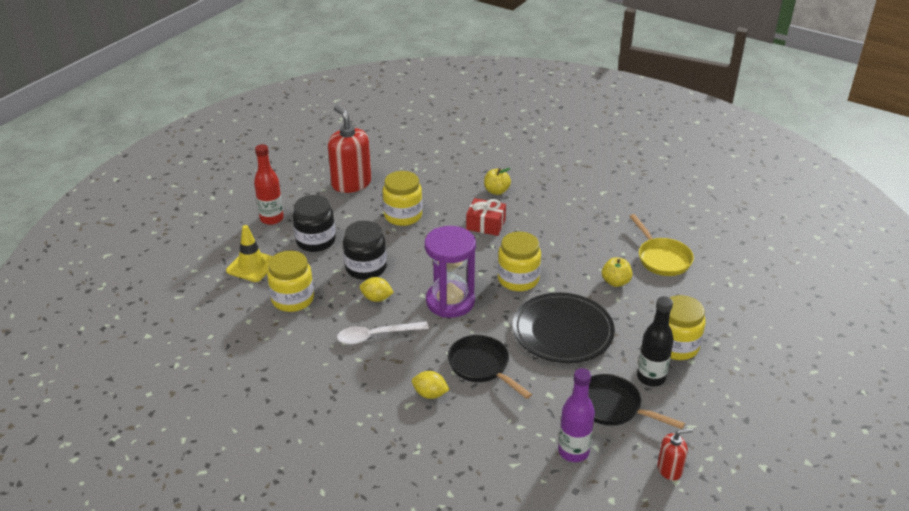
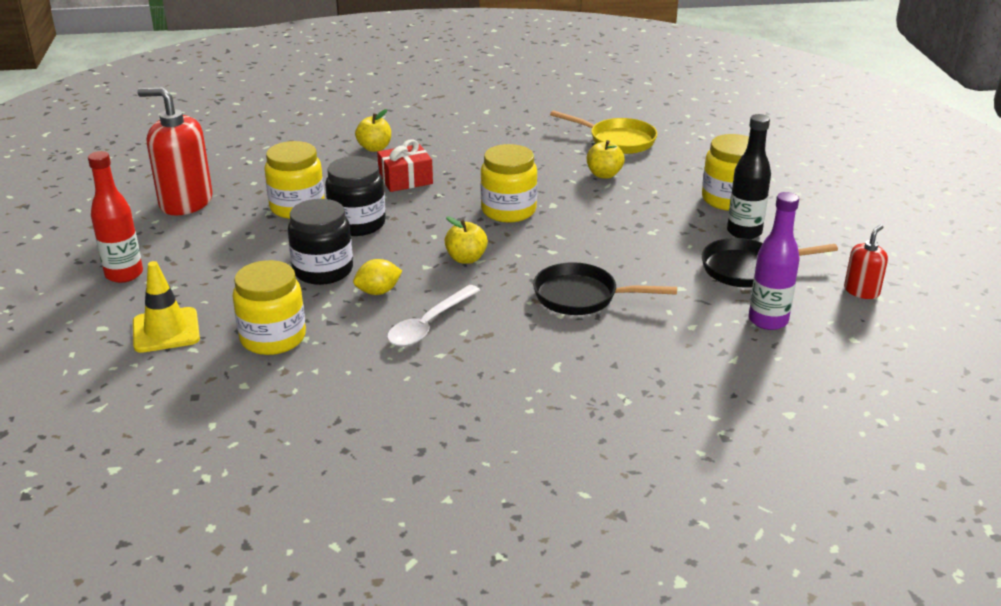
camera: 40 degrees left, 5 degrees down
(315, 241) = (219, 272): black jar -> black jar (357, 224)
(430, 394) = (565, 345): yellow lemon -> none
(450, 301) = (466, 258): purple hourglass -> yellow apple
(562, 332) = (616, 233): black plate -> none

